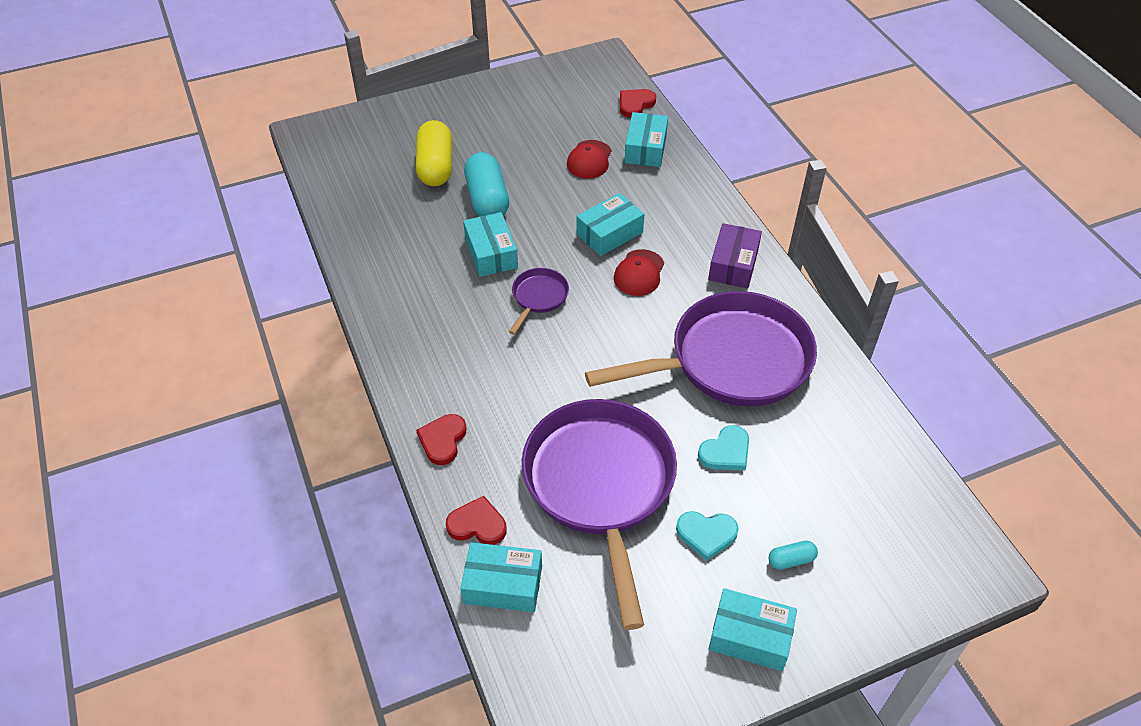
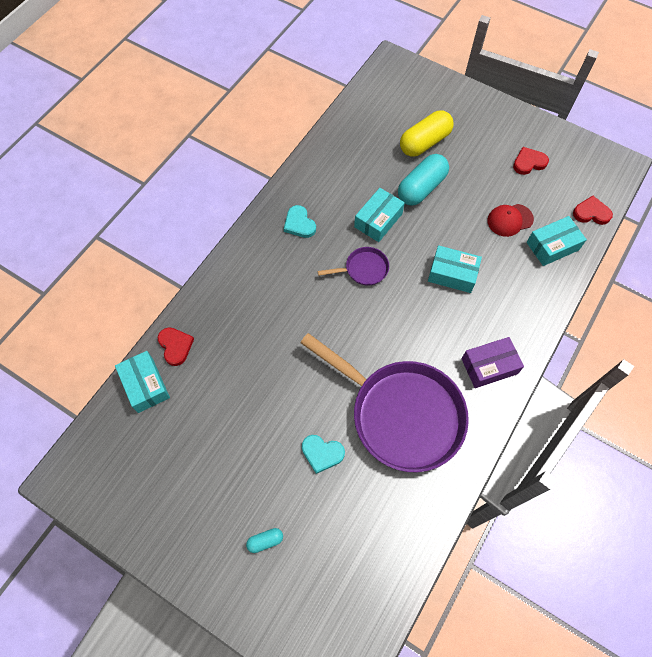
camera: 55 degrees right, 15 degrees up
(443, 440) = (219, 290): red heart -> red heart (529, 162)
(600, 485) = (246, 394): purple pan -> none
(639, 273) = (432, 313): red cap -> none
(706, 534) = (251, 477): turquoise heart -> turquoise heart (299, 224)
(750, 636) = (194, 545): turquoise box -> none
(791, 560) = (265, 541): turquoise capsule -> turquoise capsule turned 60 degrees counterclockwise

